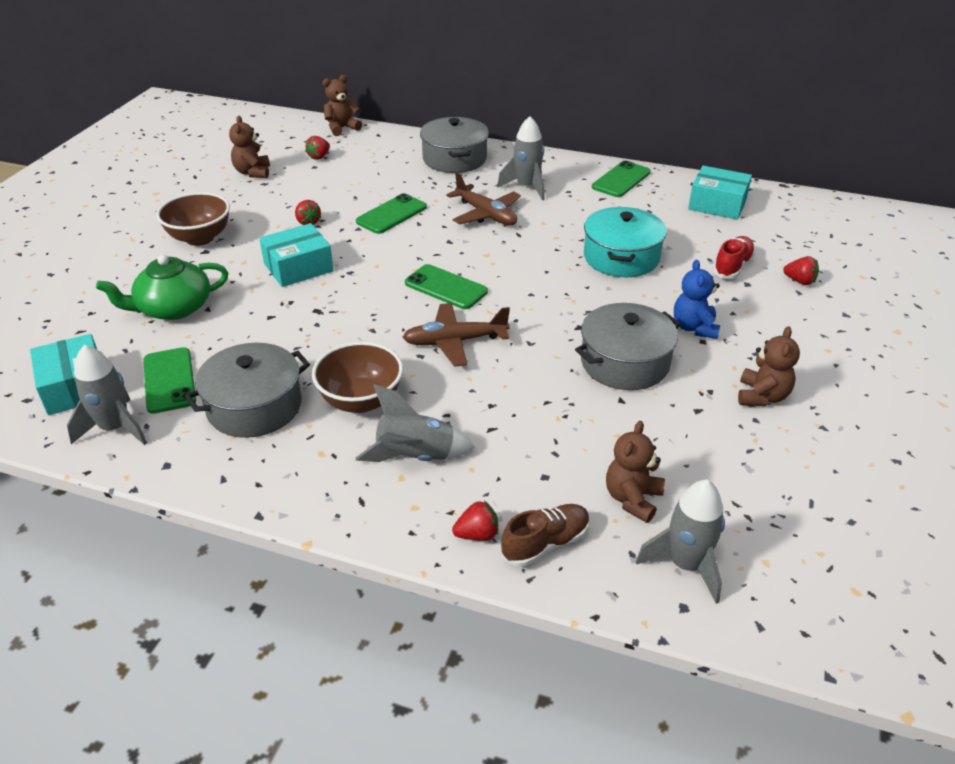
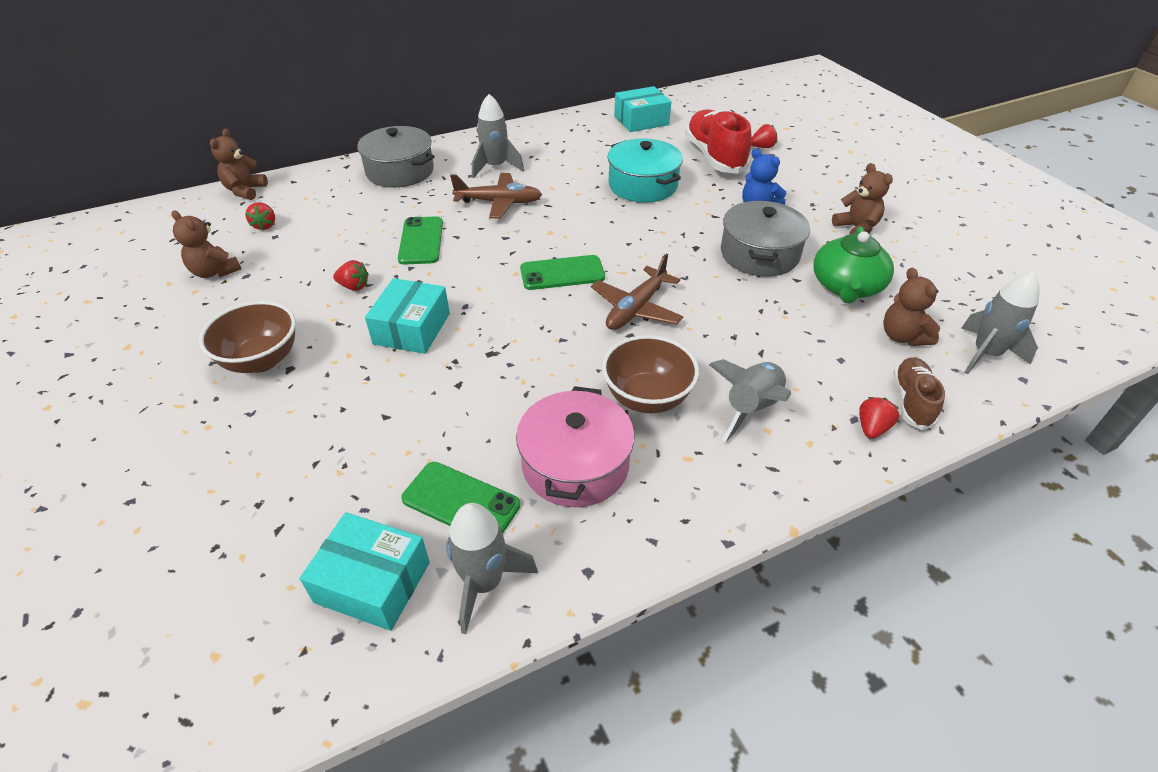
camera: 45 degrees left, 5 degrees up
(173, 308) = (348, 438): green teapot -> green teapot (846, 286)
(254, 406) = (575, 464): grey pot -> pink pot
(621, 180) = (554, 131): green phone -> none
(732, 266) = (714, 157): red shoe -> red shoe, size x1.74

